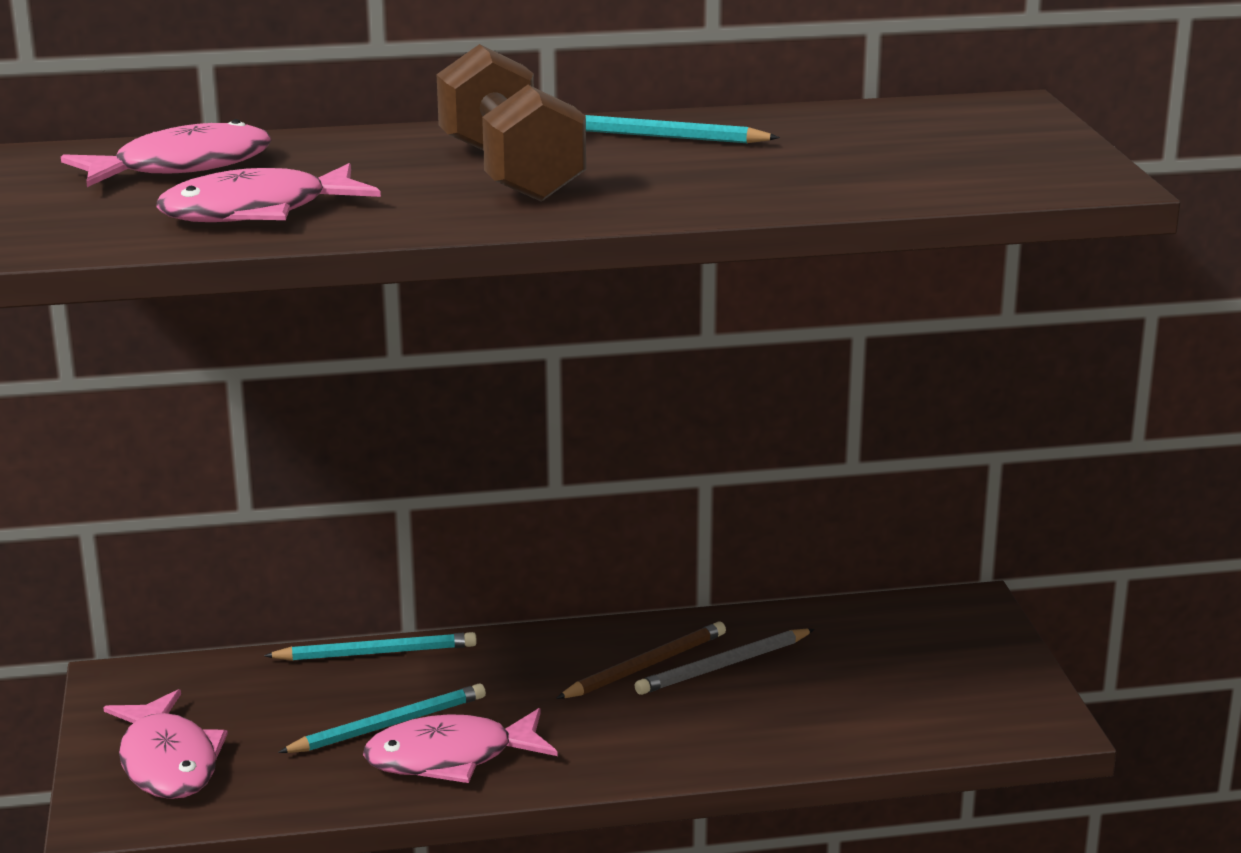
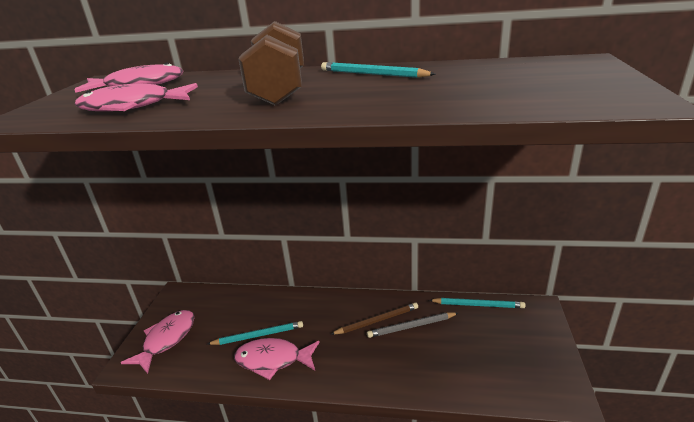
camera: 20 degrees right, 5 degrees up
(168, 762) = (167, 339): pink fish -> pink fish turned 150 degrees counterclockwise
(376, 653) = (273, 295): turquoise pencil -> turquoise pencil (478, 305)

